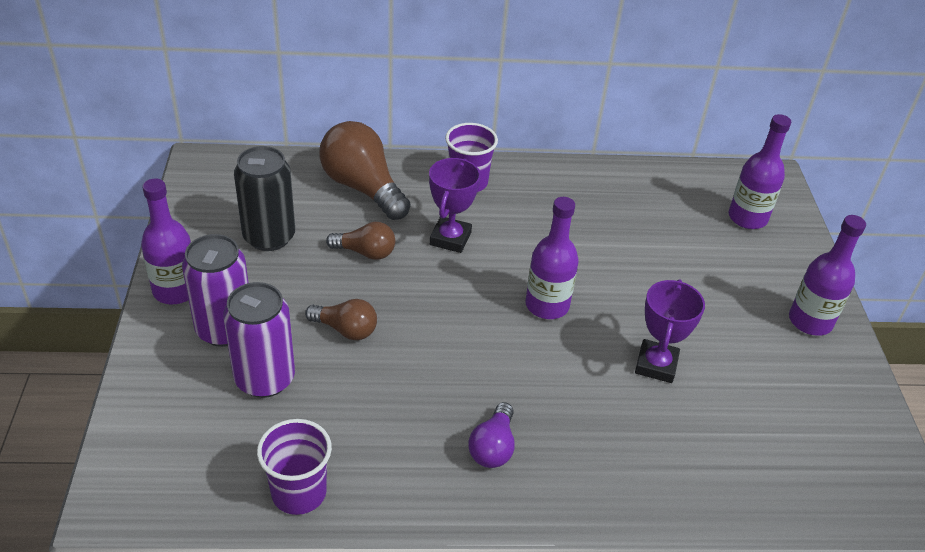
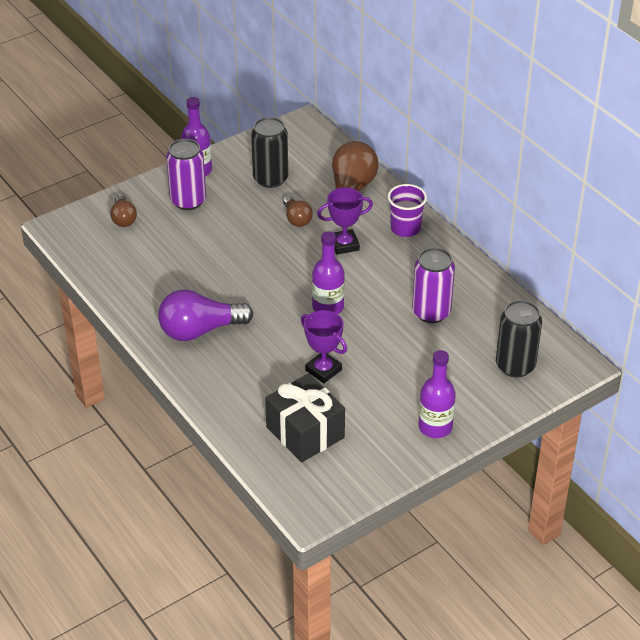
camera: 60 degrees right, 0 degrees up
(265, 379) = (169, 231): purple can -> purple can (431, 312)
(299, 492) = (112, 278): purple cup -> none
(346, 330) = (230, 241): brown light bulb -> brown light bulb (123, 219)
(493, 447) = (200, 330): purple light bulb -> purple light bulb, size x1.81
(656, 365) = (323, 370): purple trophy -> purple trophy turned 60 degrees clockwise
(747, 218) = (515, 366): purple bottle -> black can
(759, 438) = (305, 432): none -> black gift

